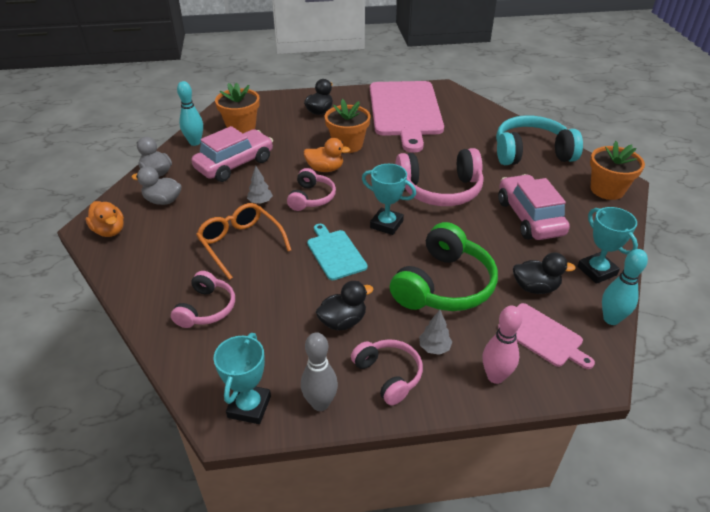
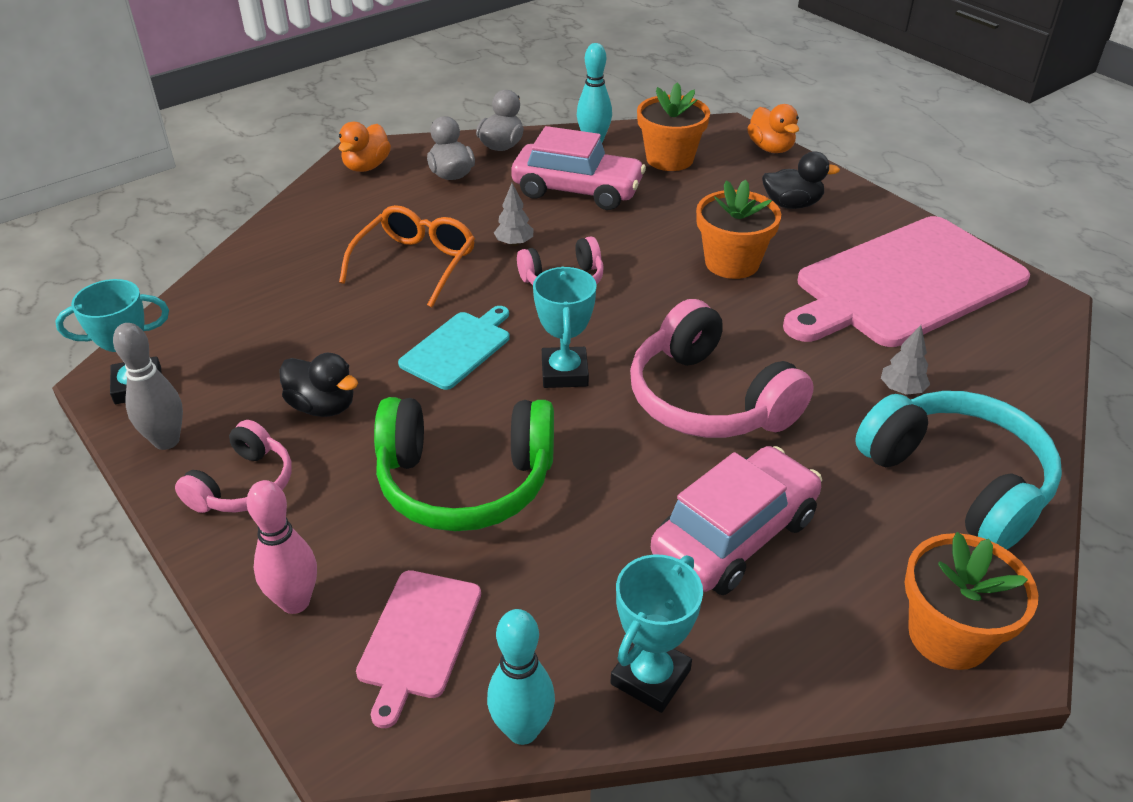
camera: 60 degrees right, 0 degrees up
(206, 308) = (279, 288): pink headphones -> none
(325, 169) = (645, 266): orange duck -> orange duck (771, 148)
(434, 348) = (320, 514): grey tree -> grey tree (901, 390)
(535, 287) = (537, 596): black duck -> none

